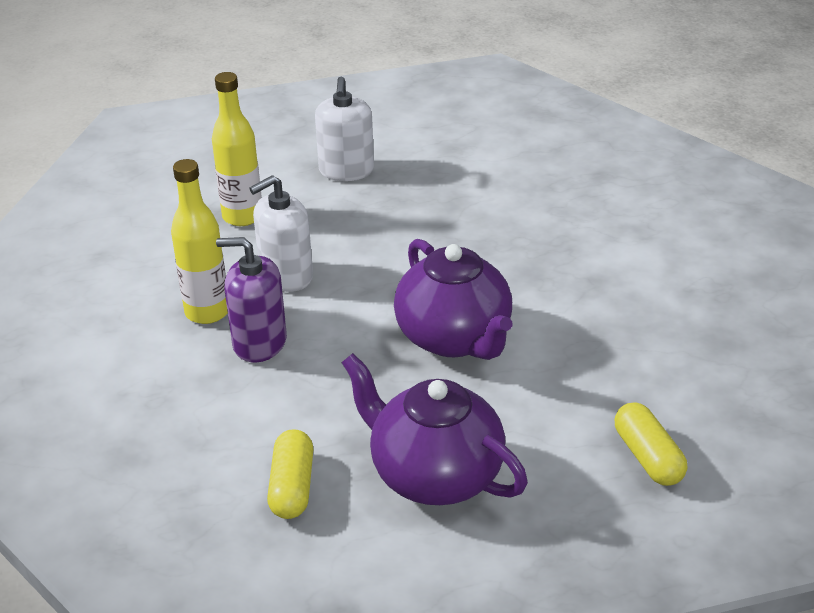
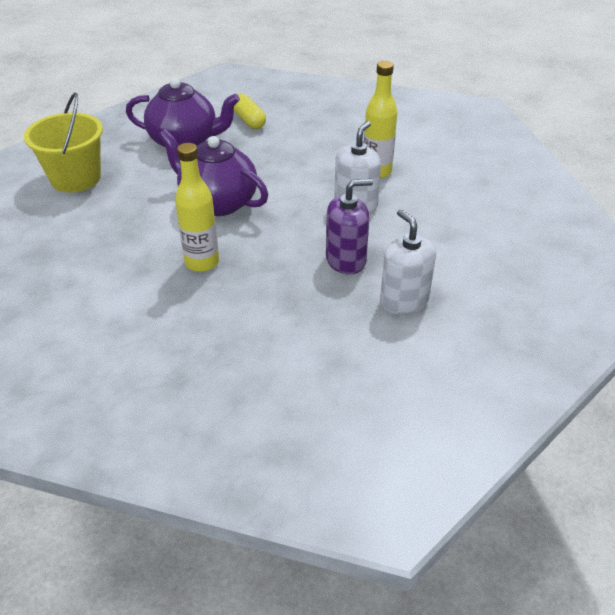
camera: 150 degrees right, 5 degrees up
(242, 217) = (432, 234): yellow bottle -> yellow bottle (202, 262)
(259, 343) = (329, 166): purple soap dispenser -> purple soap dispenser (346, 260)
(648, 457) = (75, 178): yellow capsule -> yellow bucket

